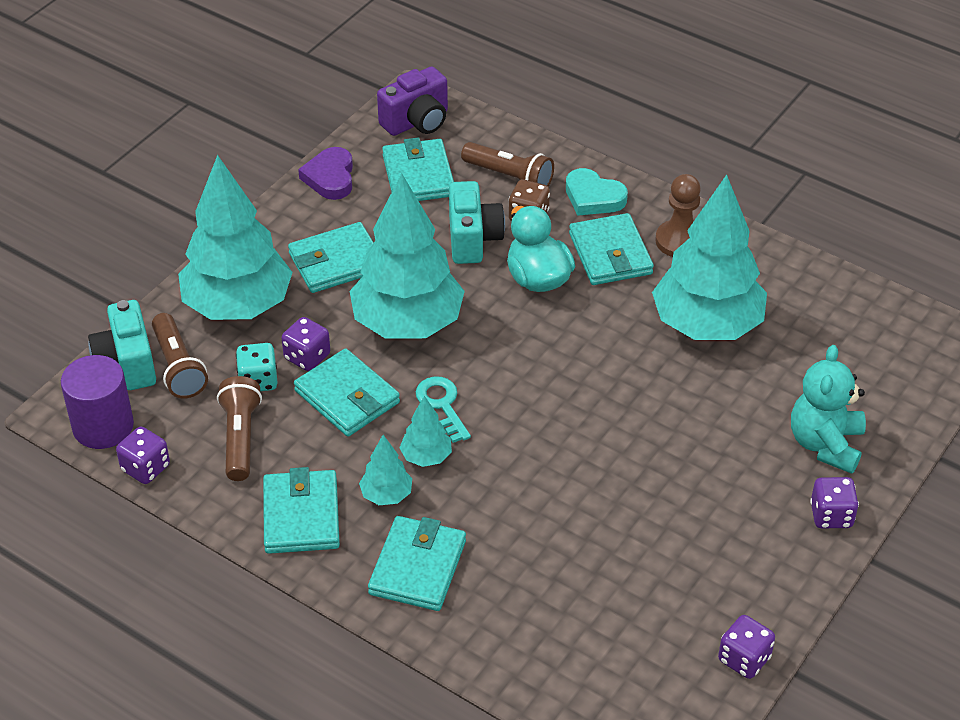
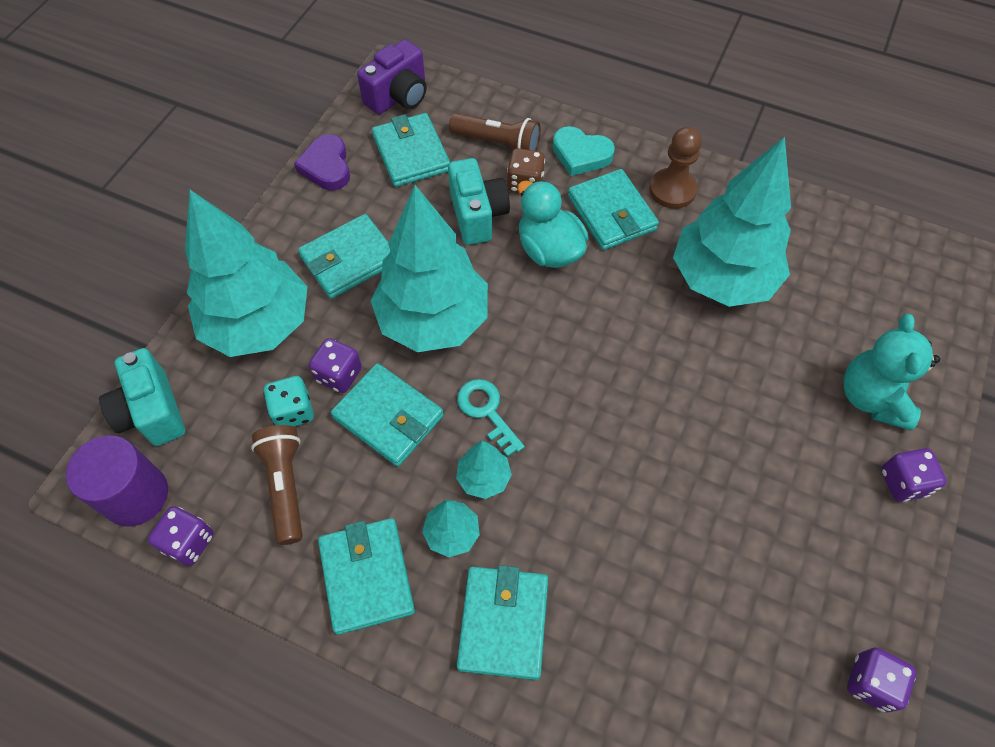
camera: 10 degrees left, 15 degrees up
(179, 367) = (207, 407): brown flashlight -> none

